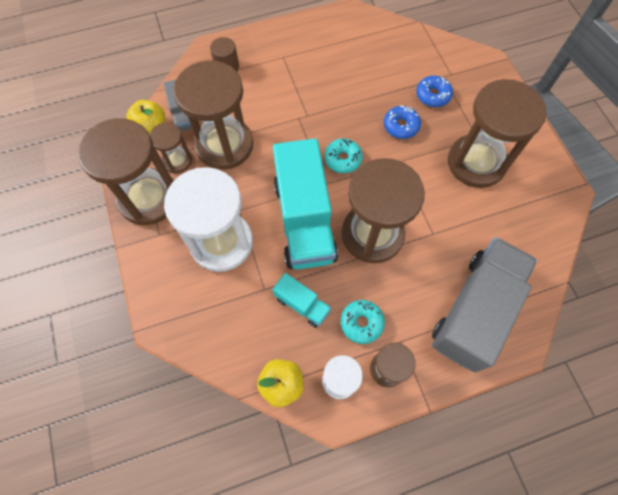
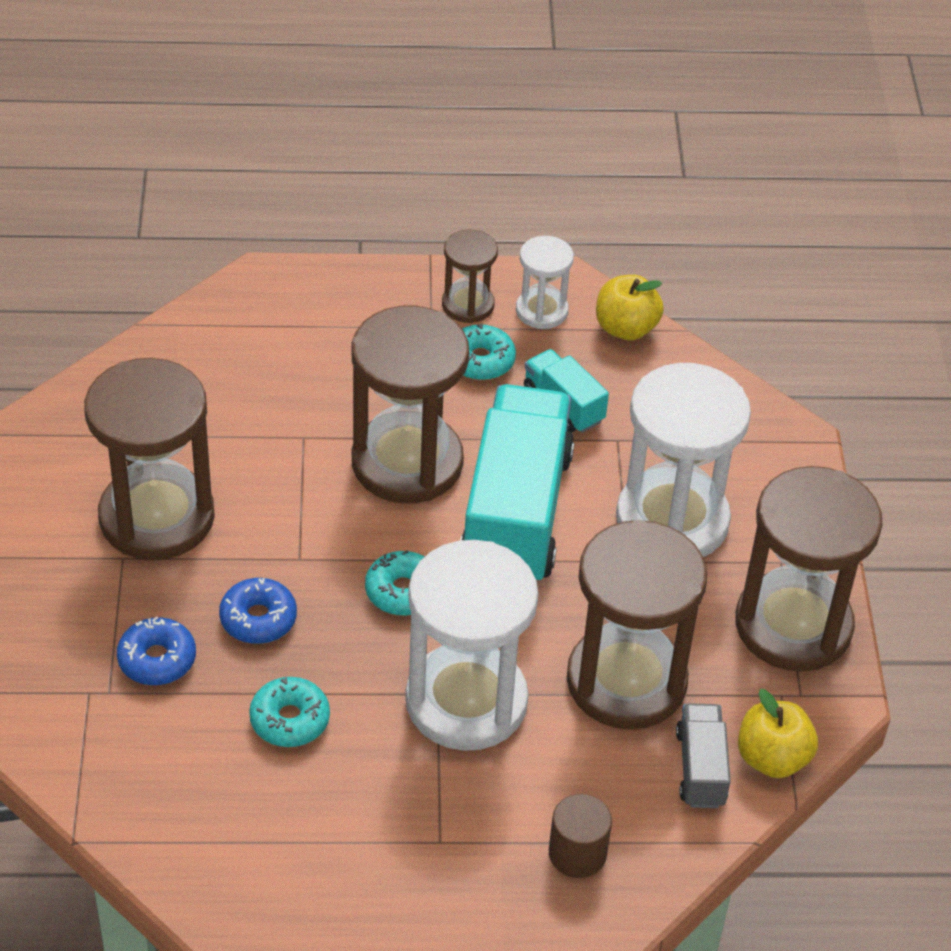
camera: 165 degrees left, 20 degrees down
(177, 161) = (728, 677): brown hourglass -> none
(293, 115) = (466, 701): none -> white hourglass
(364, 86) = (290, 720): none -> turquoise donut
(474, 310) = (301, 330): grey truck -> none

